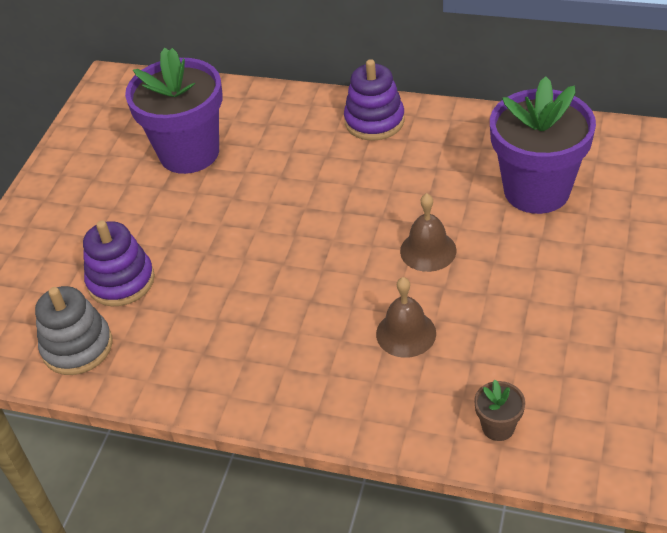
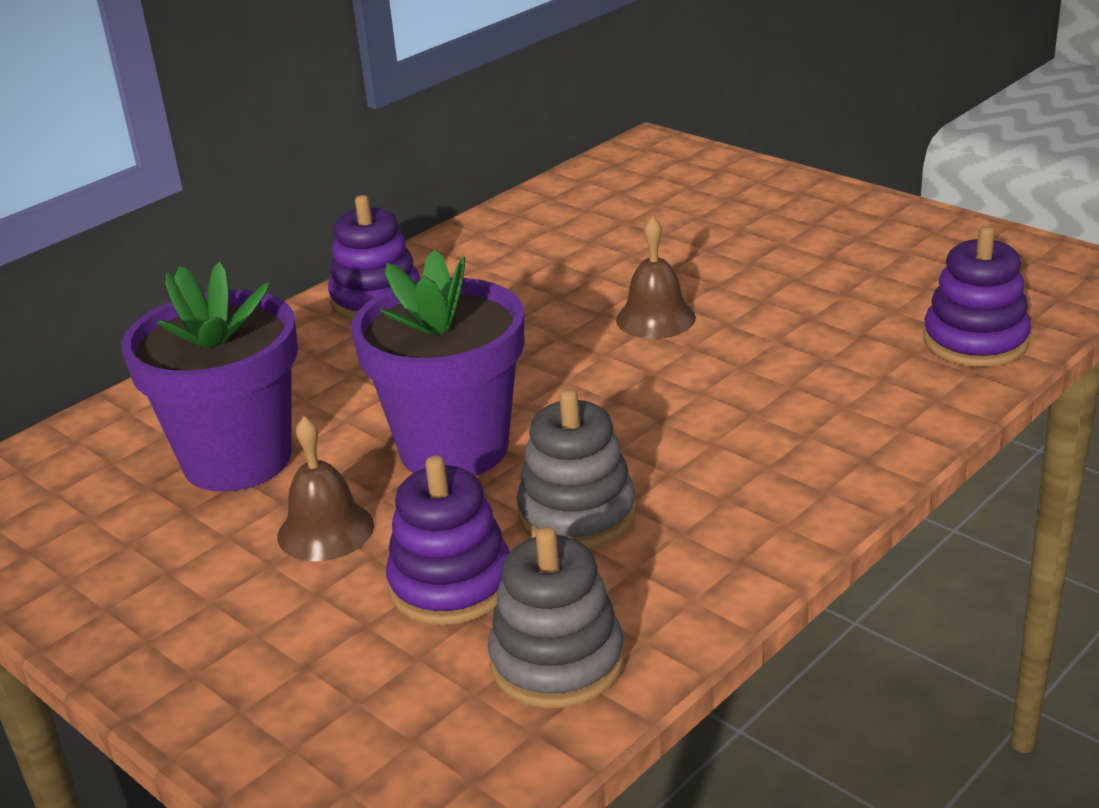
camera: 65 degrees left, 15 degrees down
(200, 303) = (577, 514): none -> grey stacking toy
(406, 333) = (782, 364): brown bell -> brown bell (325, 530)
(498, 427) = (975, 341): brown flower pot -> purple stacking toy
(536, 190) = (629, 233): purple flower pot -> purple flower pot (454, 449)

